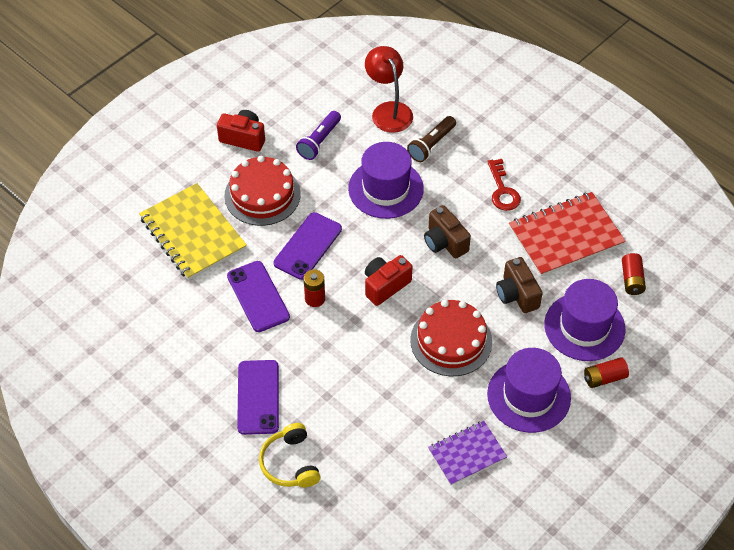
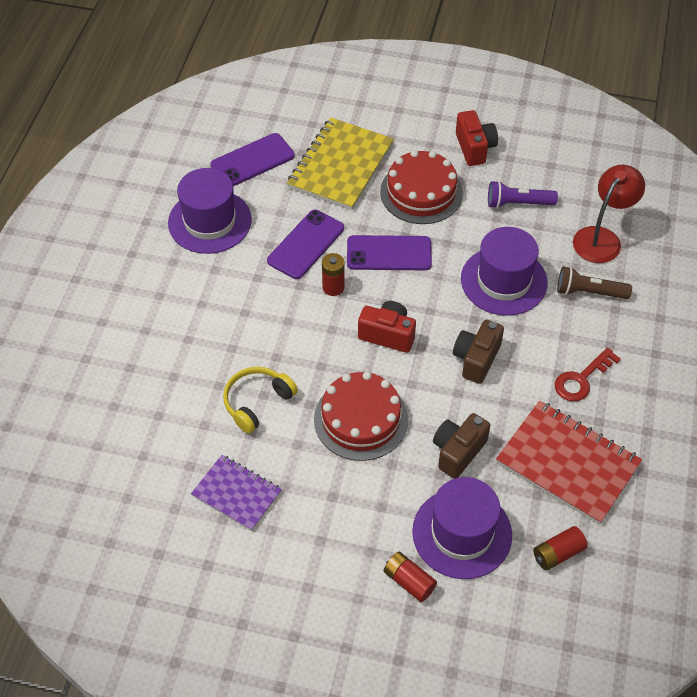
camera: 60 degrees right, 0 degrees up
(258, 397) = (197, 297): purple phone -> purple phone (252, 160)
(290, 463) = (142, 355): yellow headphones -> yellow headphones (257, 402)
(528, 396) = (339, 518): purple hat -> purple hat (209, 221)

